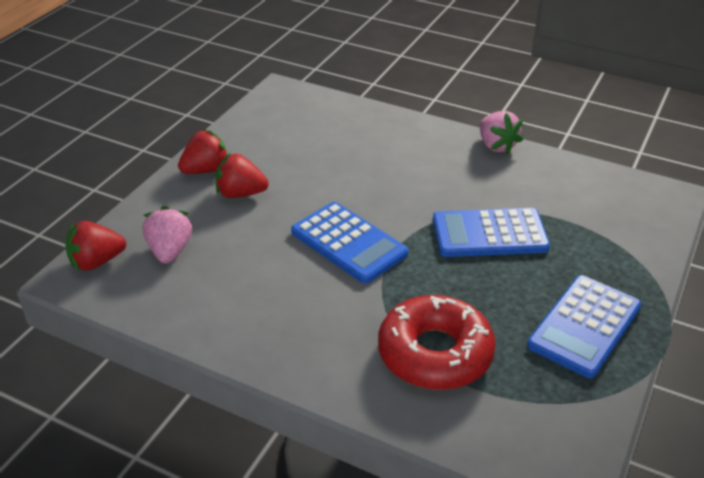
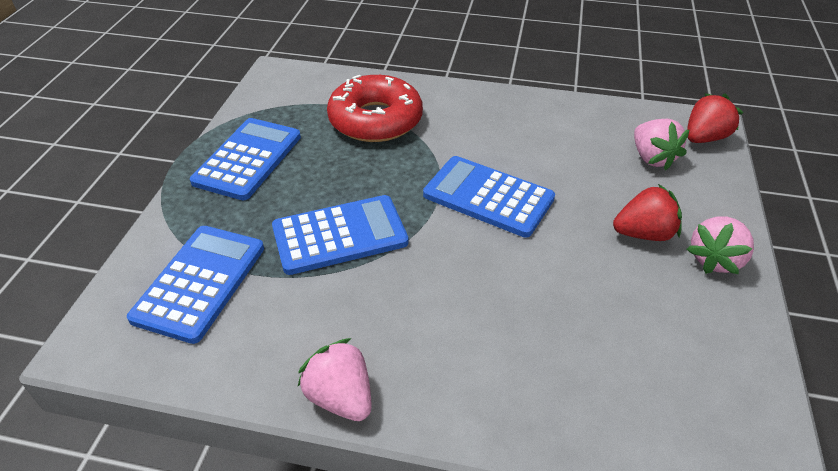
camera: 165 degrees right, 5 degrees up
(206, 170) = (715, 259): red strawberry -> pink strawberry
(603, 219) = (200, 282): none -> blue calculator

